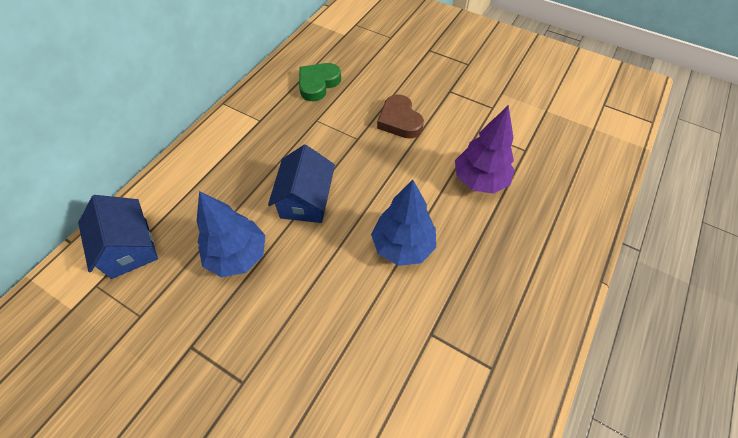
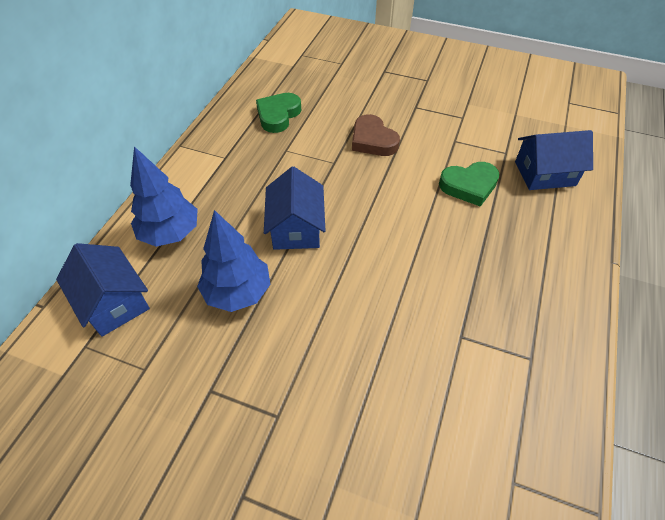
camera: 10 degrees left, 5 degrees down
(402, 245) = (409, 257): blue tree -> blue tree (170, 233)
(479, 180) = (469, 186): purple tree -> green heart
(558, 177) = (544, 173): none -> blue house

